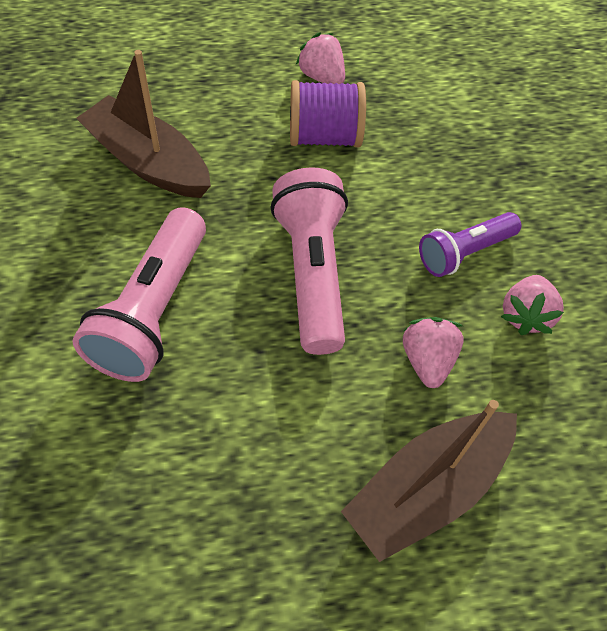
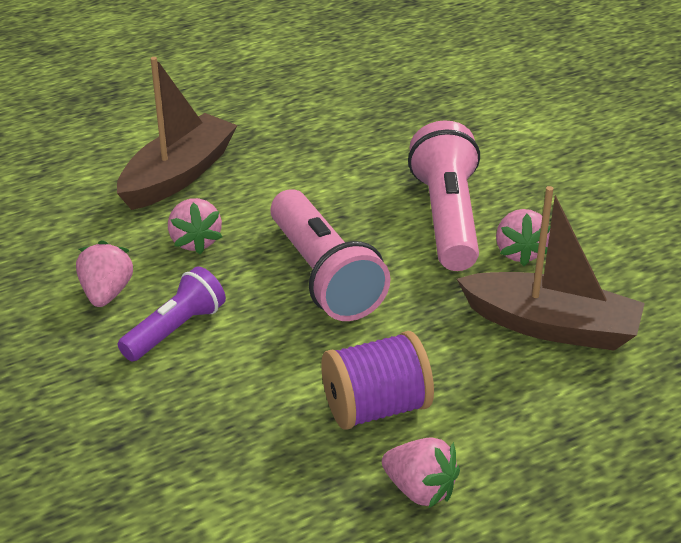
camera: 165 degrees right, 20 degrees down
(115, 244) = (519, 252): none -> pink strawberry

